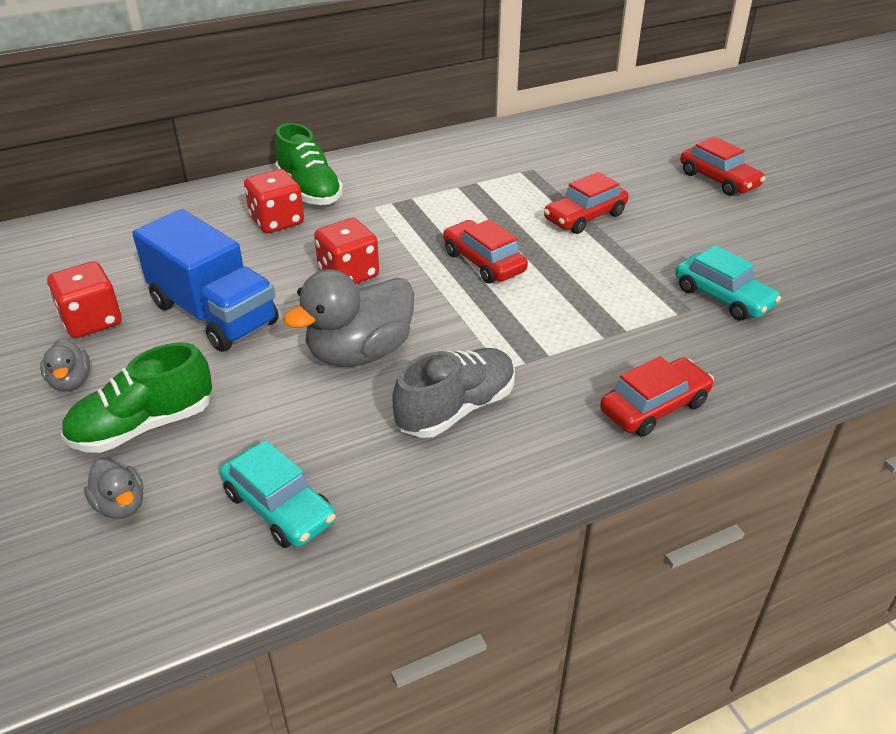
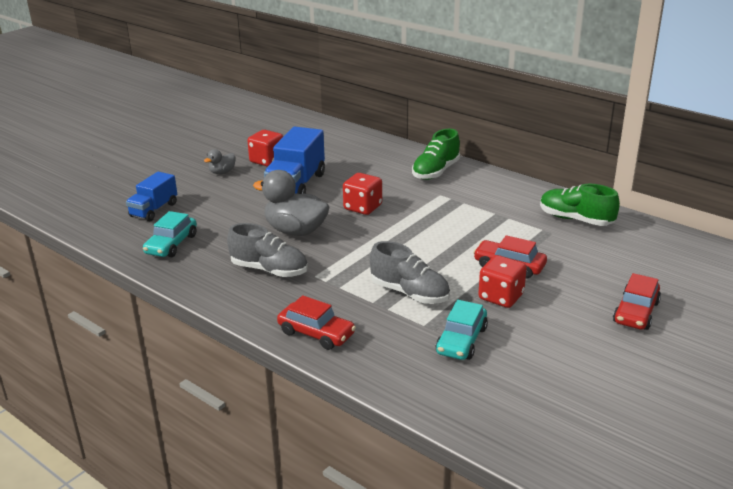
camera: 65 degrees right, 10 degrees down
(121, 505) = (154, 210): grey duck -> blue truck
(143, 426) = (204, 197): green shoe -> green shoe (575, 219)
(277, 221) = (394, 173): red dice -> red dice (501, 297)
(483, 262) = (415, 243): red car -> none
(600, 302) = (410, 293): none -> grey shoe

